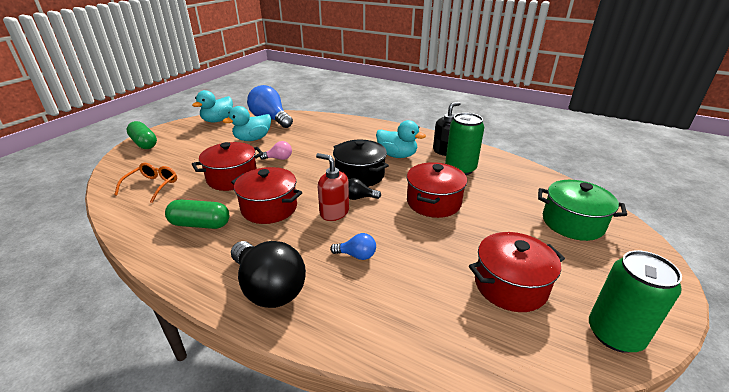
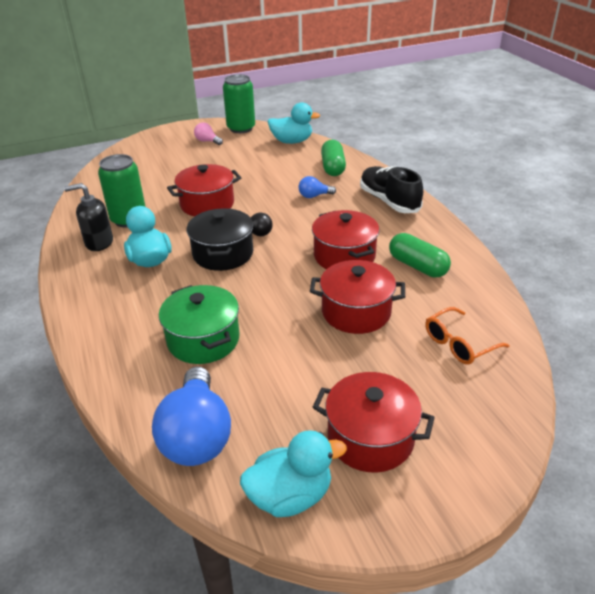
camera: 140 degrees left, 5 degrees up
(144, 143) = (462, 476): green capsule -> green capsule (332, 167)
(252, 139) = (275, 385): turquoise duck -> turquoise duck (292, 141)
(268, 288) = (389, 201): black light bulb -> black shoe
(279, 158) = (277, 319): pink light bulb -> pink light bulb (207, 141)
(334, 212) = (293, 229): red soap dispenser -> none
(356, 255) = (314, 196): blue light bulb -> blue light bulb turned 60 degrees counterclockwise
(510, 285) = (251, 153): red pot -> red pot (370, 438)
(572, 223) = (151, 159): green pot -> green pot (203, 340)

